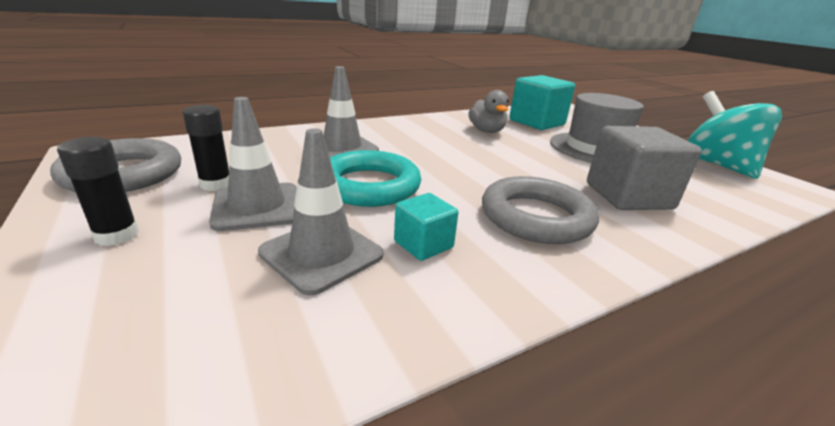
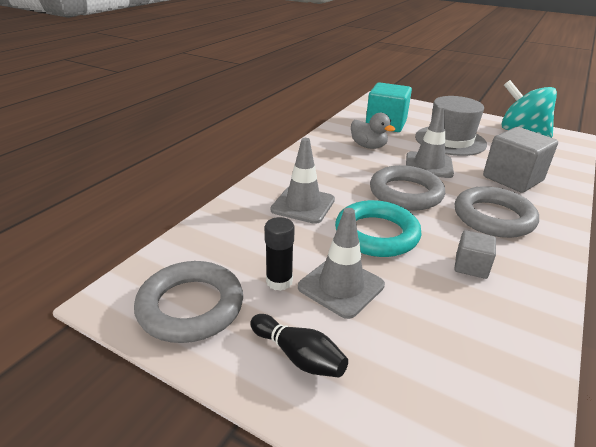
camera: 30 degrees left, 5 degrees up
(117, 235) = (298, 356): black glue stick -> black bowling pin
(321, 254) = (434, 301): grey traffic cone -> grey traffic cone (428, 165)
(423, 244) = (471, 266): turquoise cube -> grey cube
(461, 169) = (405, 193): none -> grey ring

